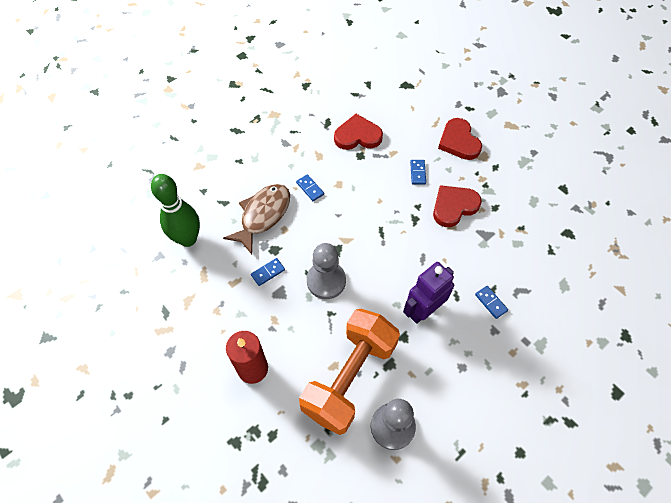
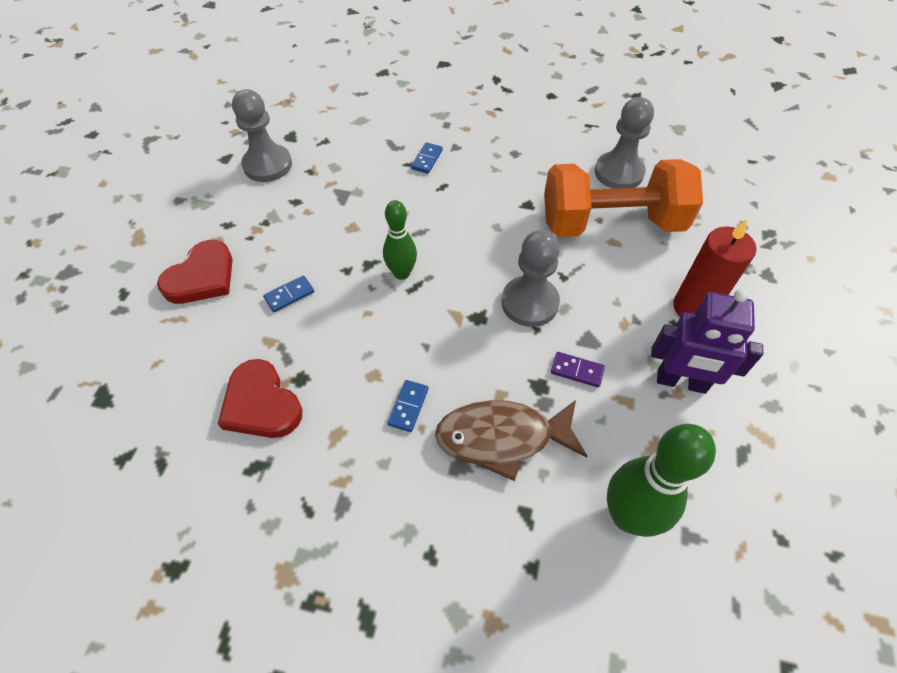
camera: 125 degrees left, 5 degrees down
(268, 272) = (577, 370): blue domino -> purple domino
(395, 231) = (402, 273): none -> green bowling pin
(423, 310) = (483, 203): purple robot -> purple robot (681, 382)
(454, 207) = (322, 236): red heart -> none
(542, 207) = (267, 165): none -> grey pawn

